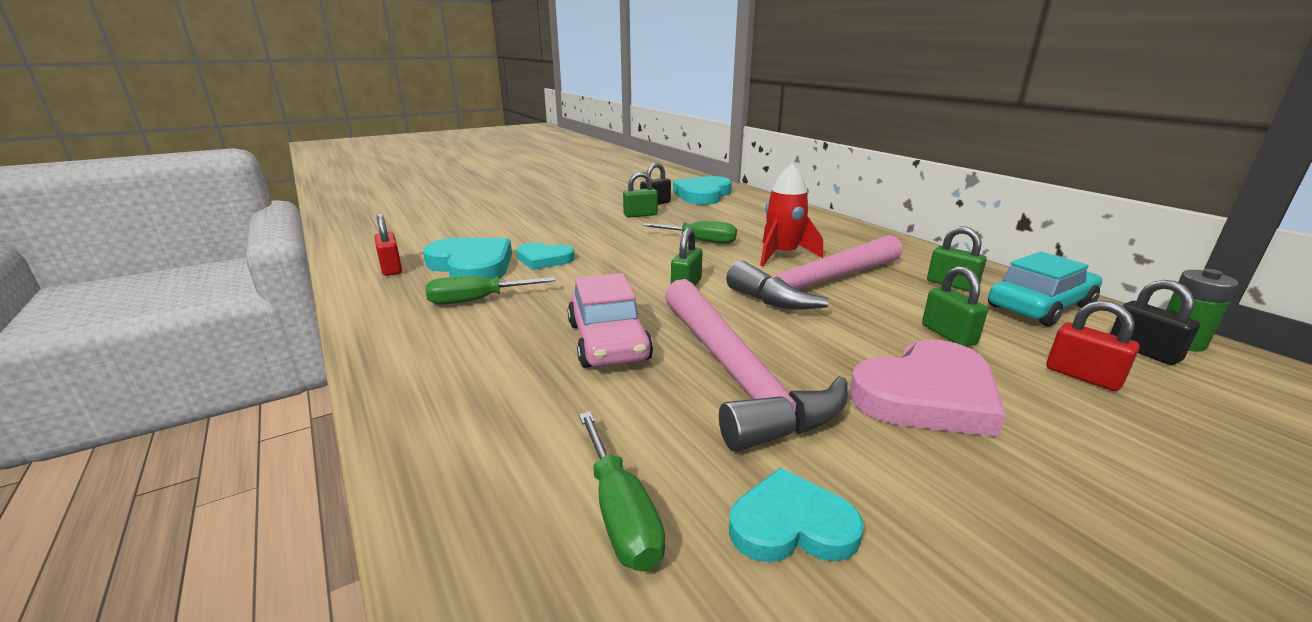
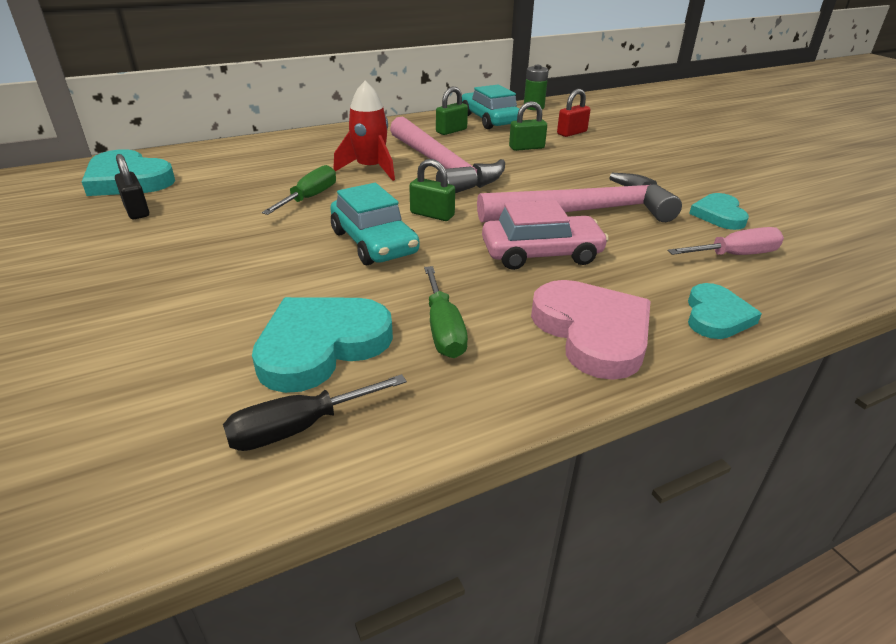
camera: 85 degrees left, 10 degrees up
(391, 268) = (298, 428): red padlock -> black screwdriver
(544, 259) = (322, 290): turquoise heart -> turquoise heart (716, 316)
(620, 514) = (735, 255): green screwdriver -> pink screwdriver
(621, 268) = (374, 243): none -> turquoise car
(640, 215) = (182, 223): green padlock -> none
(927, 395) = (598, 167): pink heart -> pink heart (592, 332)
(1143, 351) = (544, 116): black padlock -> none

